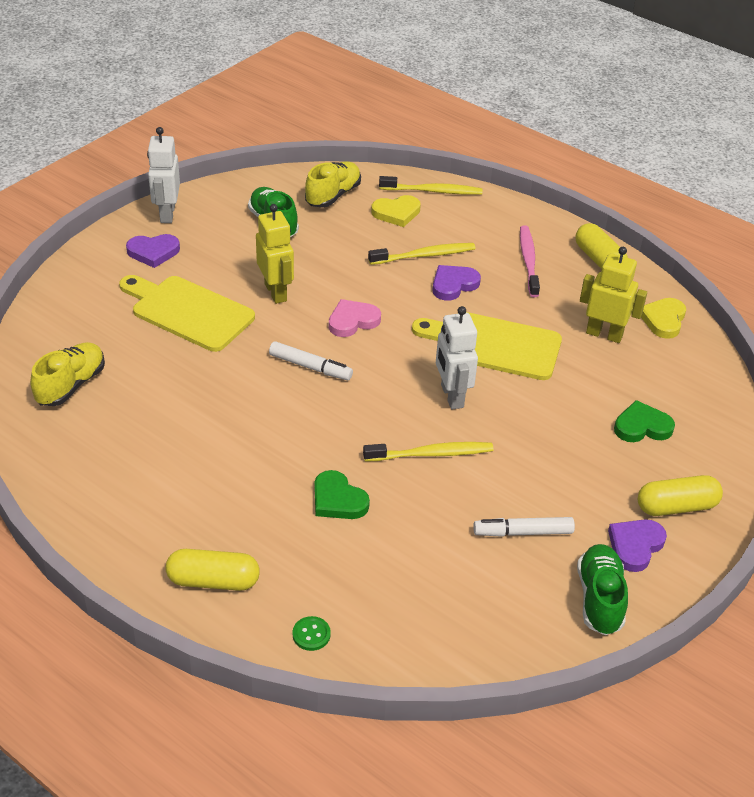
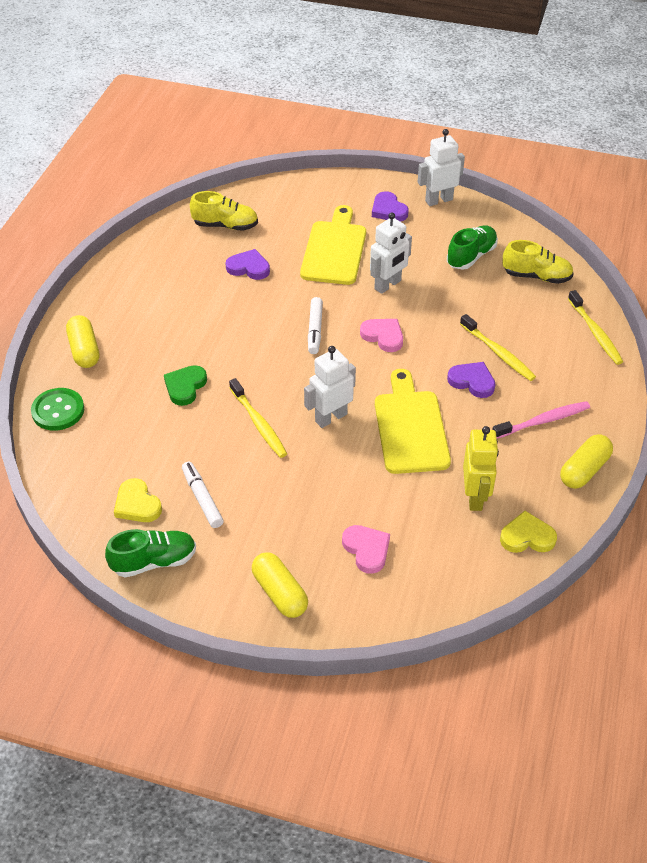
camera: 70 degrees right, 5 degrees up
(276, 292) = (388, 285): yellow robot -> white robot
(311, 634) = (58, 411): green button -> green button, size x1.91
(396, 213) = (544, 320): yellow heart -> yellow heart (137, 504)
(635, 546) = (221, 573): purple heart -> purple heart (249, 267)
(642, 426) = (367, 550): green heart -> pink heart

